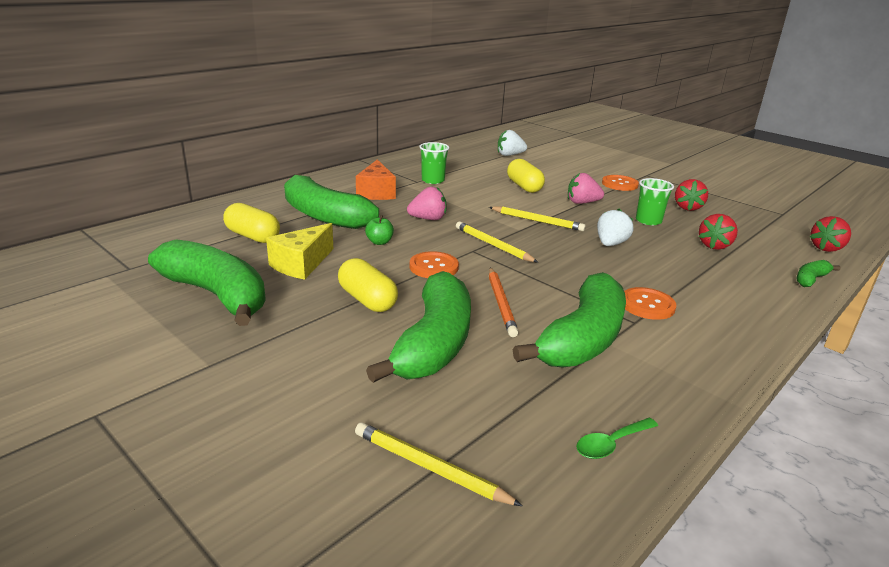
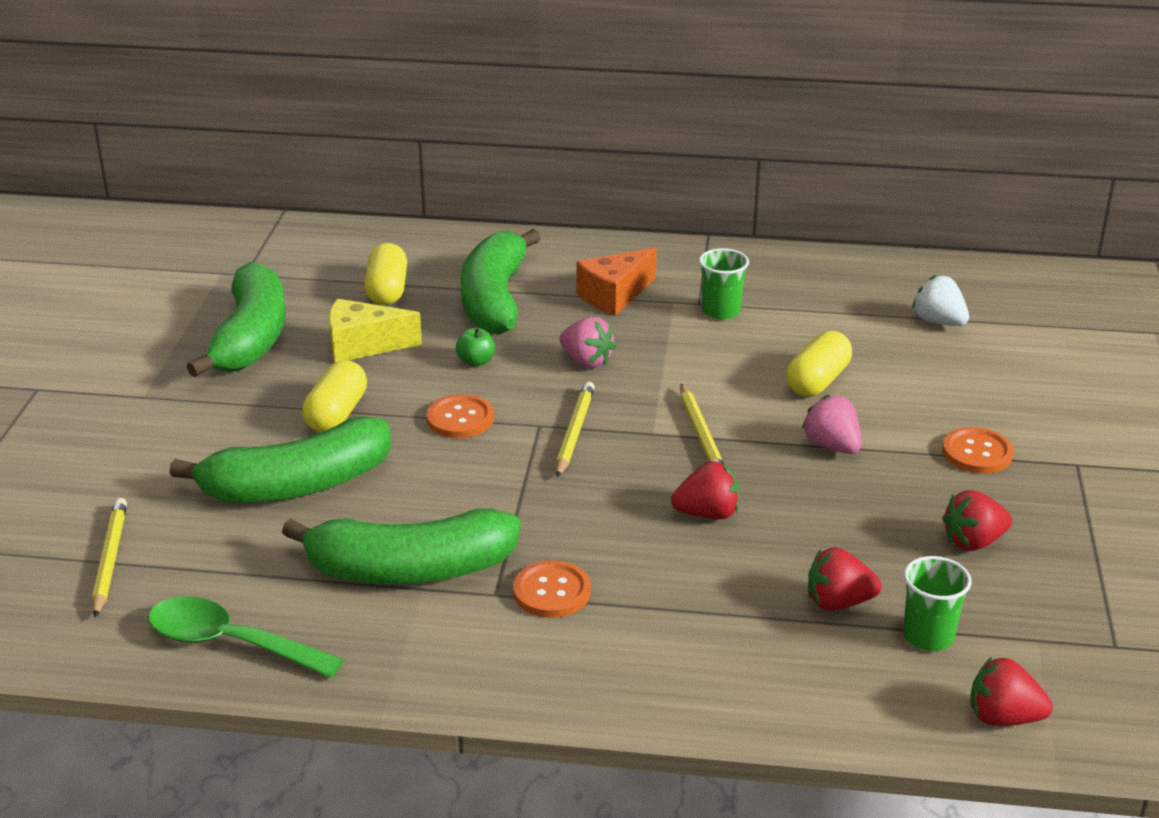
camera: 55 degrees right, 5 degrees up
(501, 303) = (428, 492): orange pencil -> none
(610, 244) = (708, 514): white strawberry -> red strawberry
(611, 444) = (230, 643): green spoon -> green spoon, size x1.84
(648, 221) = (850, 521): green cup -> green cup (928, 636)
(810, 279) = (833, 717): green banana -> none

